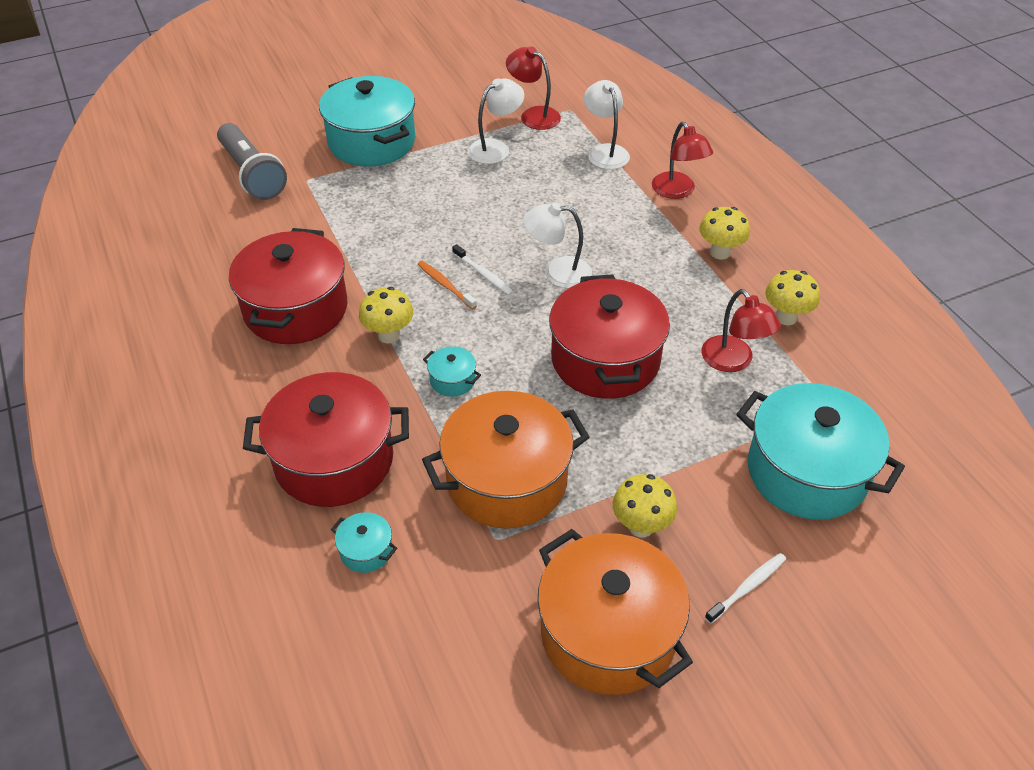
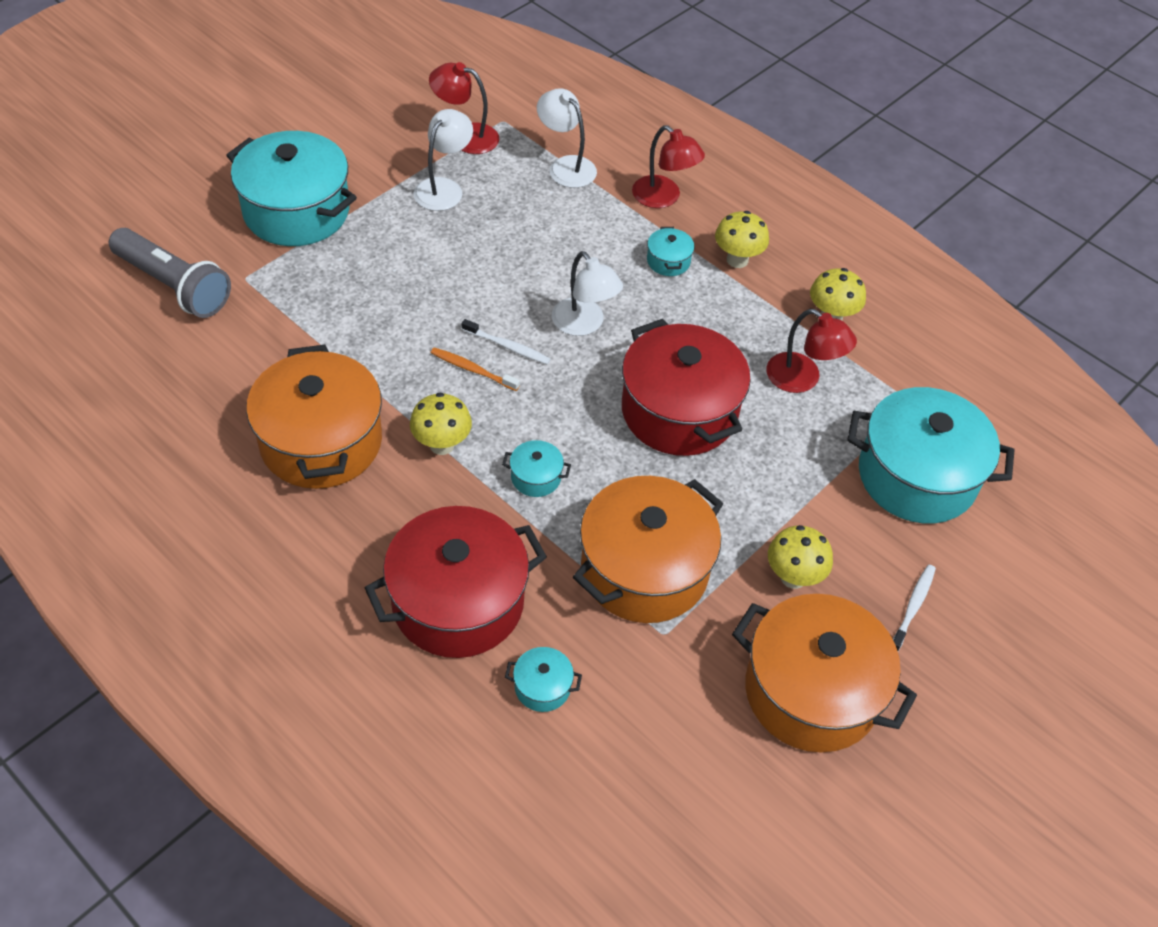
camera: 25 degrees left, 5 degrees up
(296, 309) = (321, 442): red pot -> orange pot
(557, 272) = (584, 324): white lamp -> white lamp turned 105 degrees counterclockwise
(657, 240) = (668, 261): none -> turquoise pot

